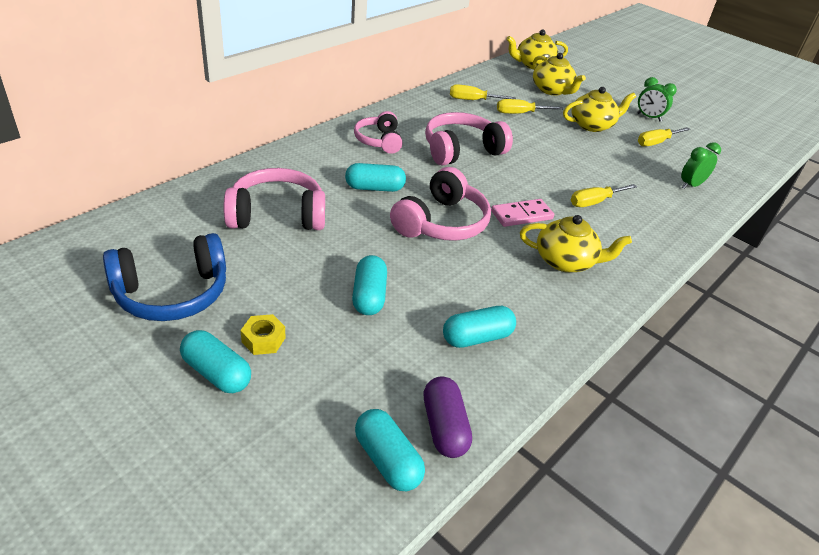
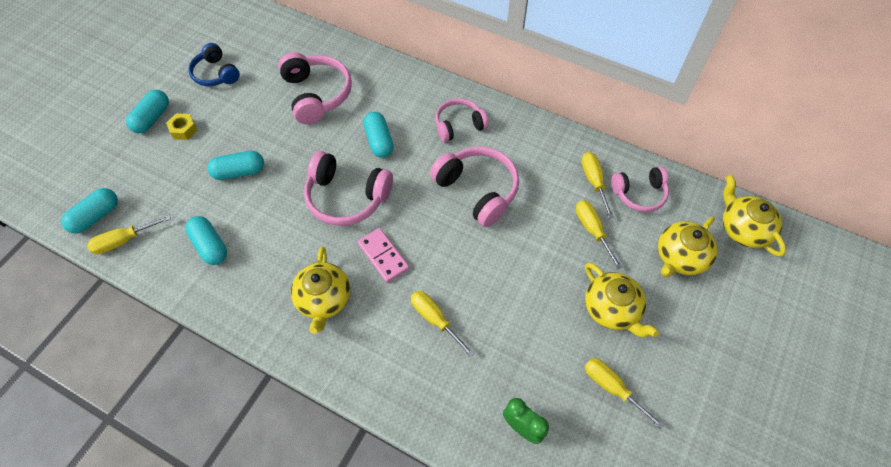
camera: 80 degrees right, 20 degrees up
(172, 293) = (216, 74): blue headphones -> blue headphones, size x0.65
(444, 427) = (123, 241): purple capsule -> yellow screwdriver
(491, 88) = (639, 194): none -> pink headphones
(649, 117) = (682, 379): green clock -> none

